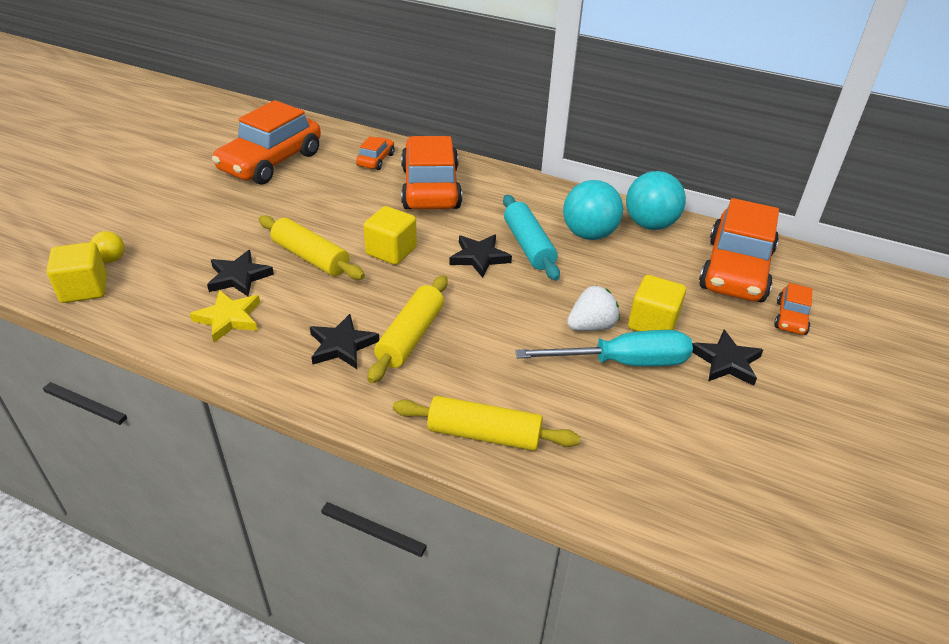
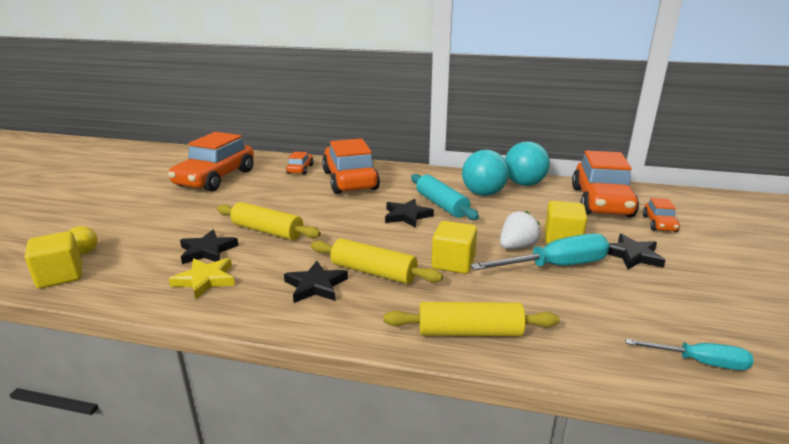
camera: 10 degrees left, 15 degrees down
(391, 251) = (334, 220): yellow cube -> yellow cube (453, 263)
(410, 336) = (373, 272): yellow rolling pin -> yellow rolling pin turned 75 degrees counterclockwise
(715, 516) = (699, 362): none -> turquoise screwdriver

